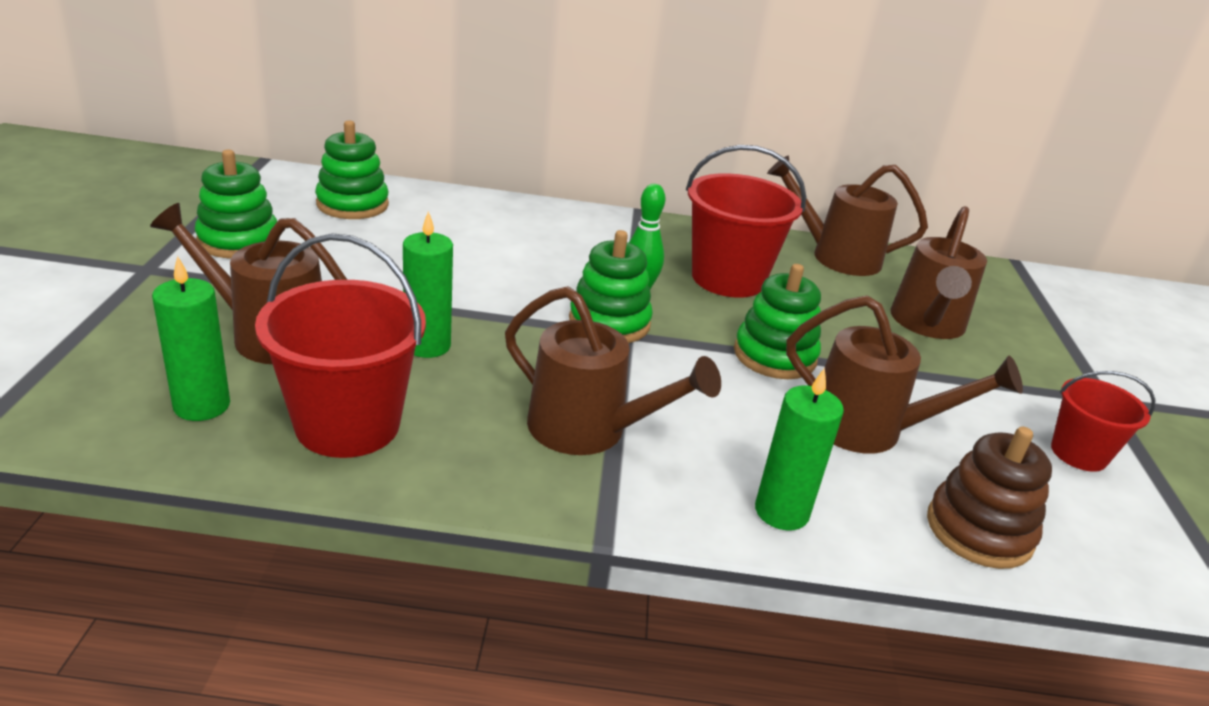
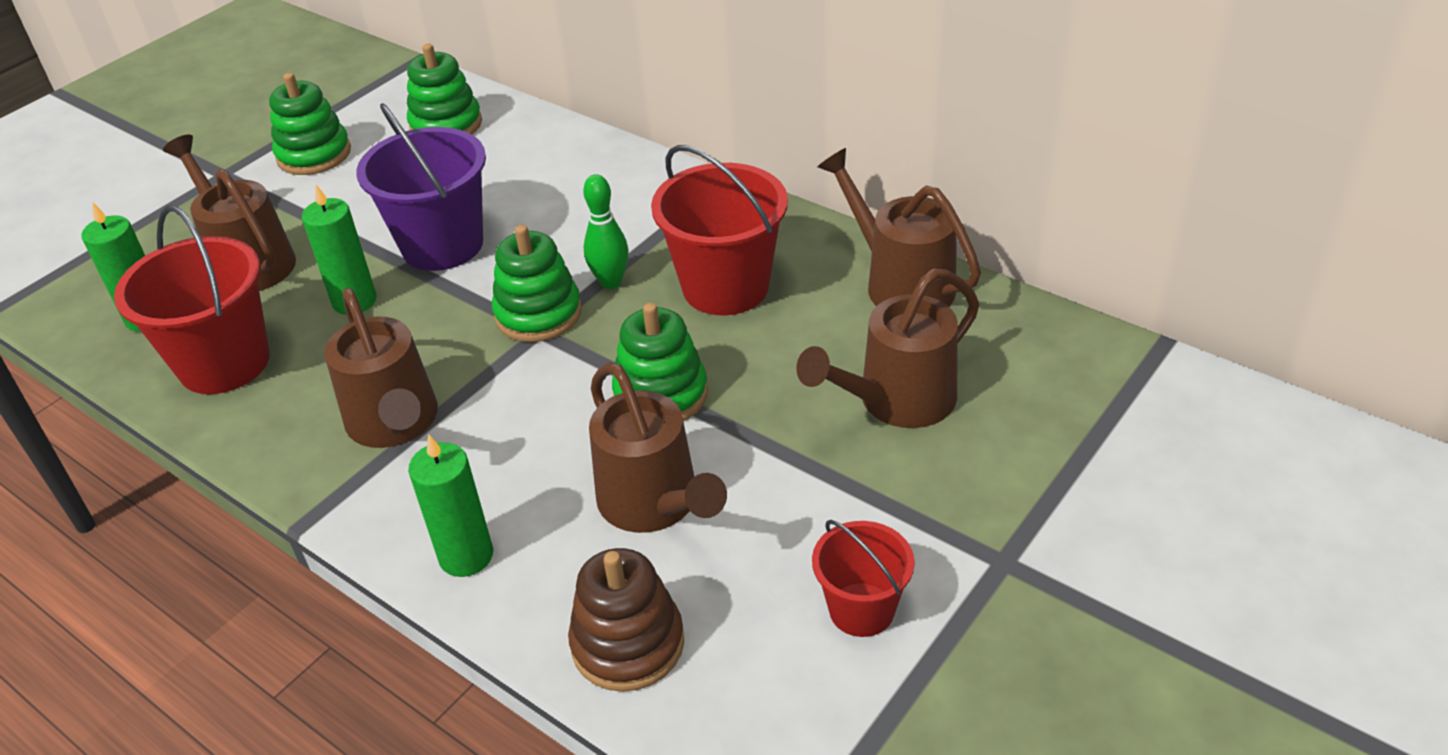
camera: 40 degrees right, 10 degrees up
(460, 289) = (442, 245): none -> purple bucket

